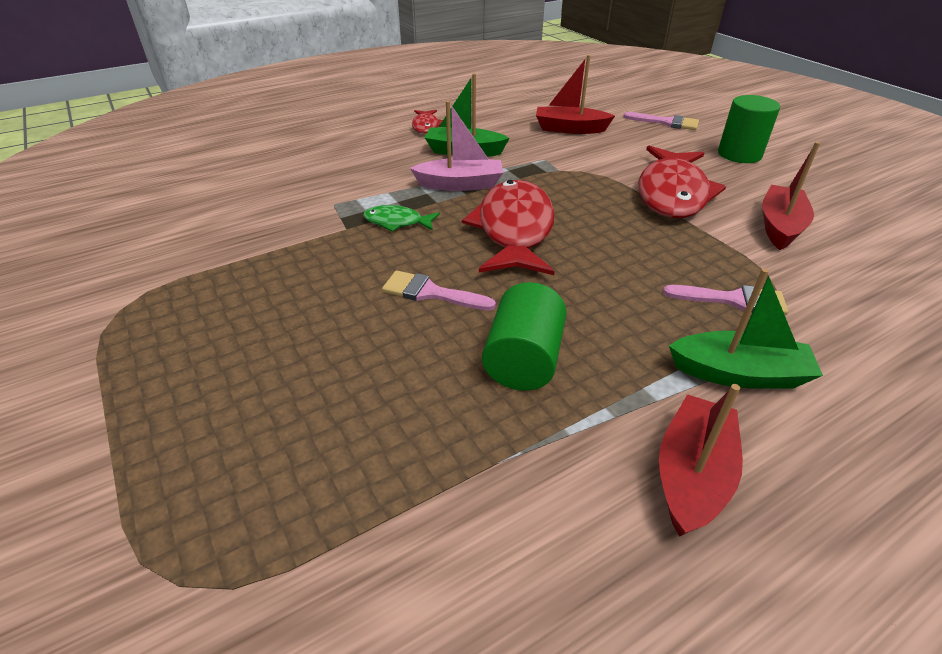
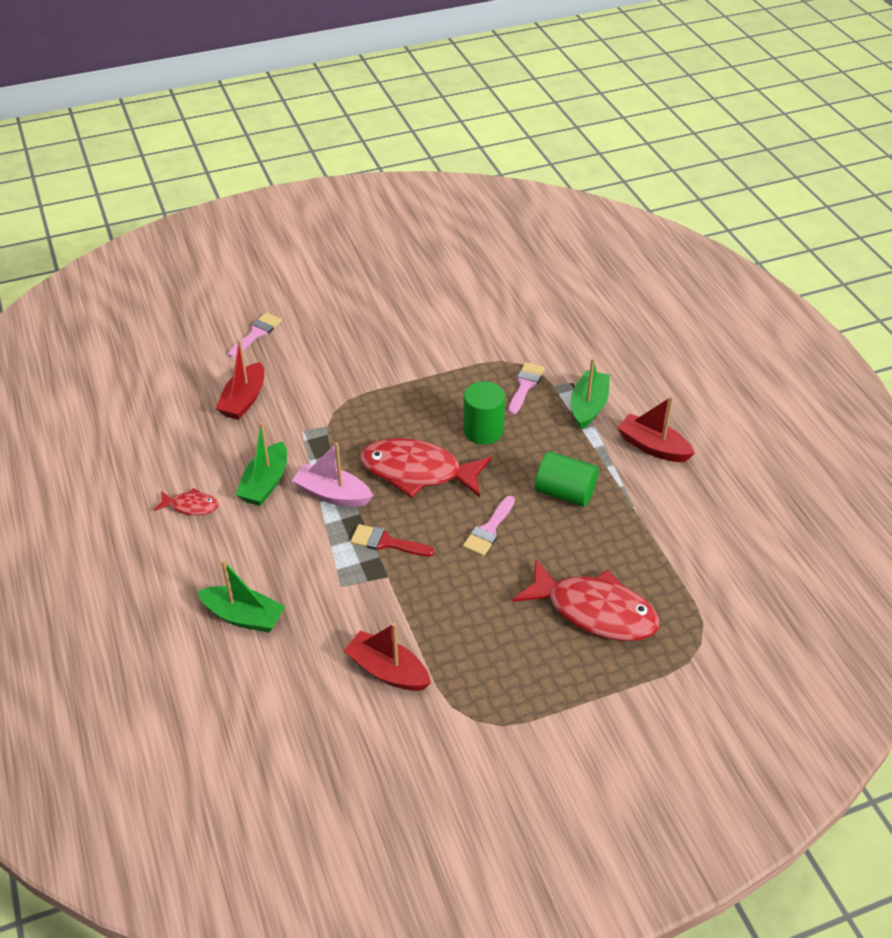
camera: 80 degrees left, 5 degrees up
(296, 163) = (244, 616): none -> green boat
(397, 222) = (386, 542): green fish -> red brush
(460, 184) = (332, 494): pink boat -> pink boat turned 75 degrees counterclockwise
(672, 193) = (388, 370): red fish -> red fish (594, 611)
(739, 154) = (336, 312): green cylinder -> green cylinder (483, 430)
(780, 226) = (449, 334): red boat -> red boat (387, 670)

